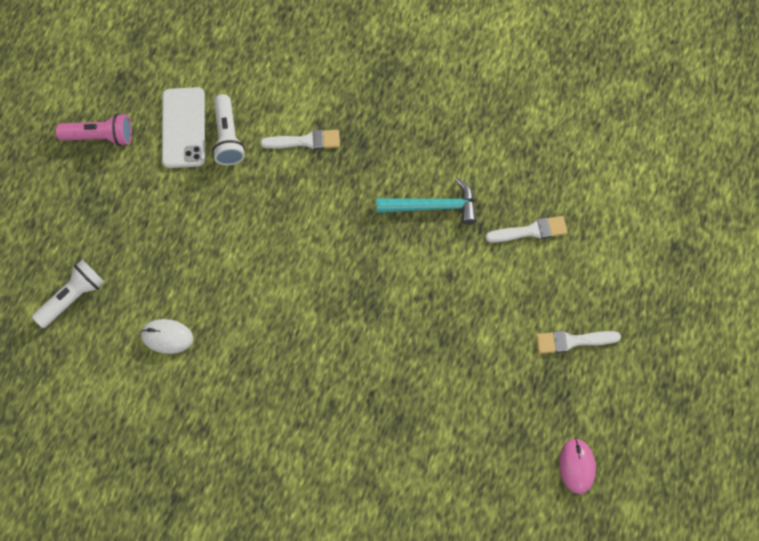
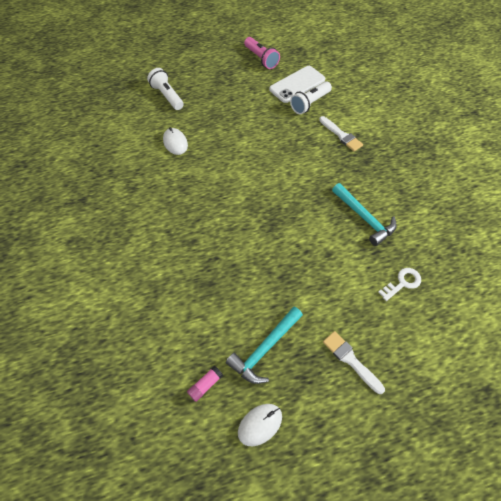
camera: 55 degrees right, 10 degrees down
(73, 297) = (167, 96): white flashlight -> white flashlight turned 135 degrees counterclockwise
(507, 493) = (205, 385): none -> pink glue stick
(508, 412) = (264, 349): none -> turquoise hammer
(530, 231) = (402, 283): white brush -> white key
(577, 466) = (260, 424): pink mouse -> white mouse

